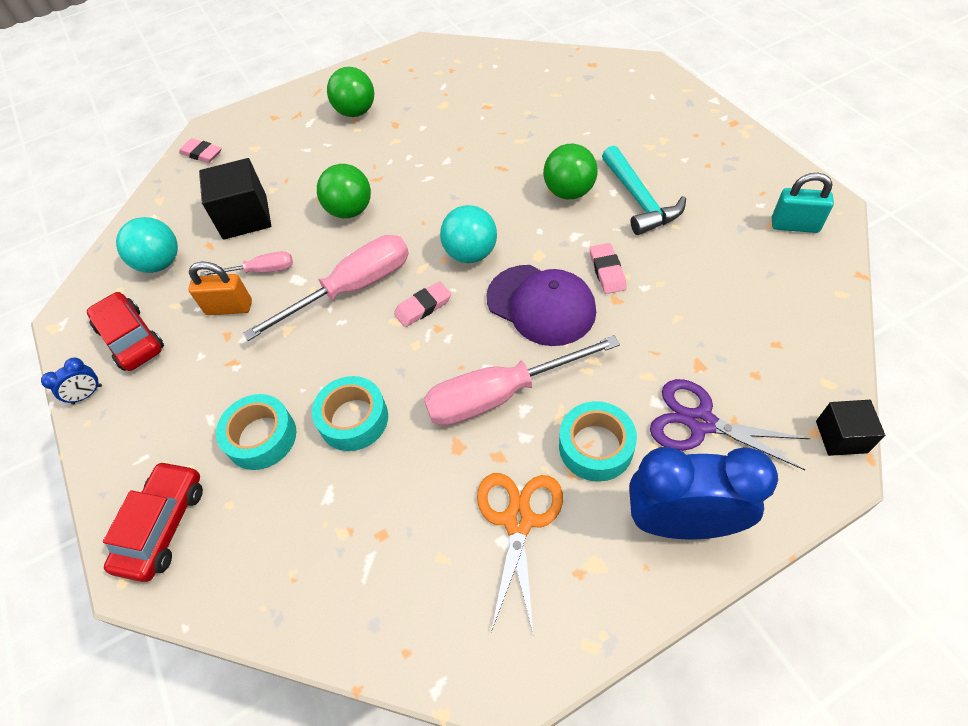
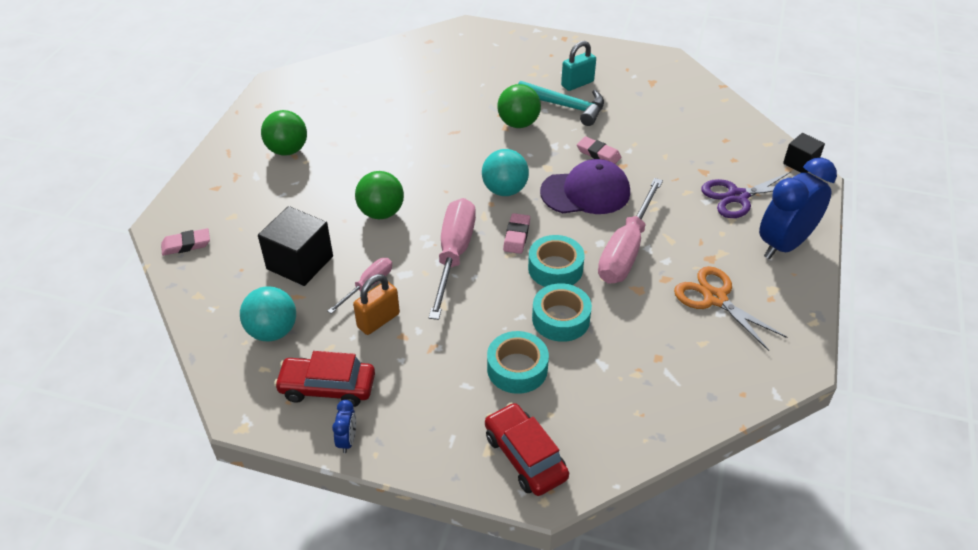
camera: 50 degrees left, 10 degrees down
(596, 447) = (706, 240): turquoise tape -> turquoise tape (555, 268)
(794, 225) = (664, 78): turquoise padlock -> turquoise padlock (577, 84)

